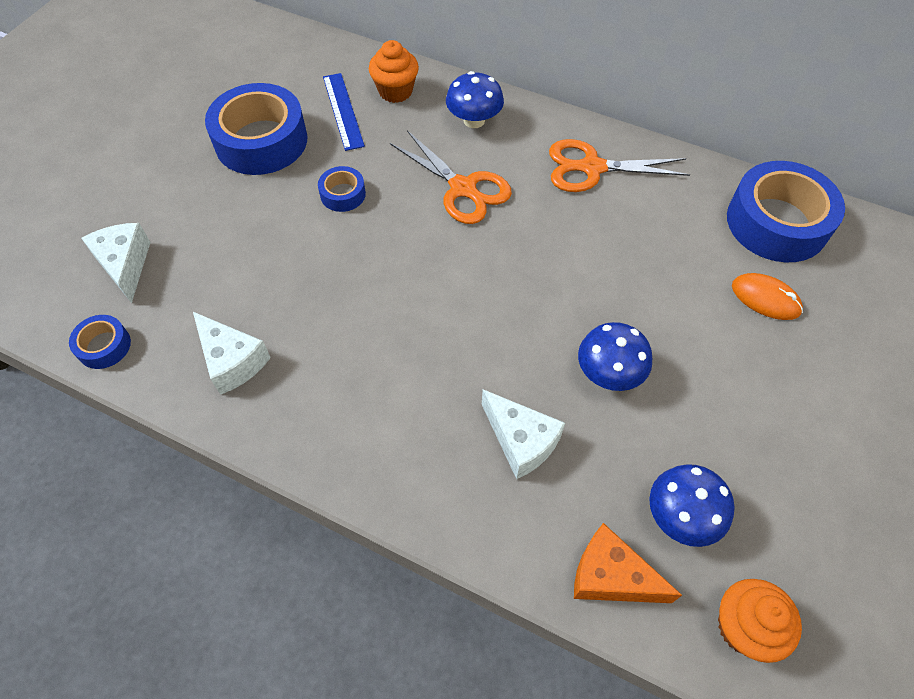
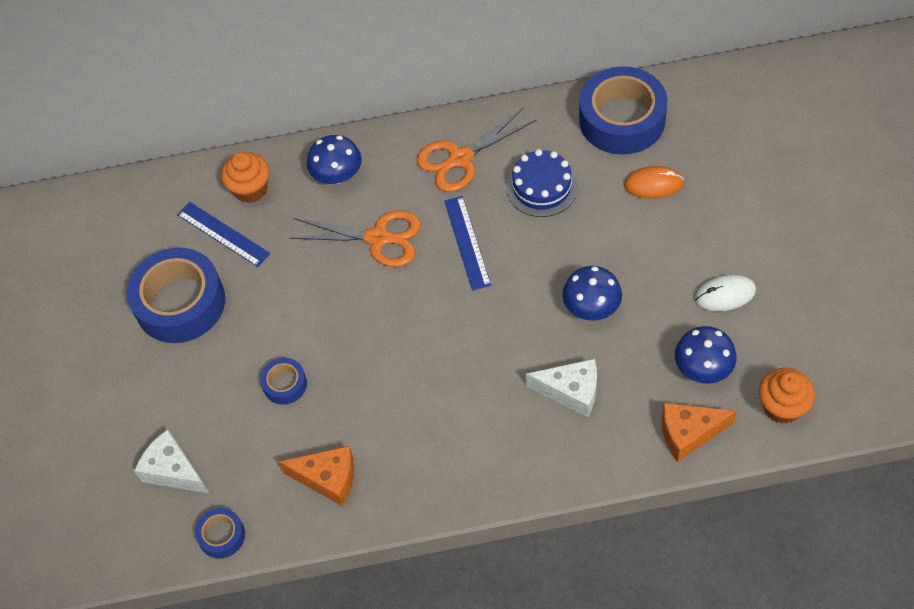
camera: 30 degrees left, 0 degrees up
(232, 361) = (328, 479): white cheese -> orange cheese
(343, 194) = (290, 303): blue tape -> blue tape (285, 384)
(538, 239) = (467, 242): none -> blue ruler
(648, 234) = (542, 187): none -> blue cake
(764, 455) = (725, 294): none -> white mouse

